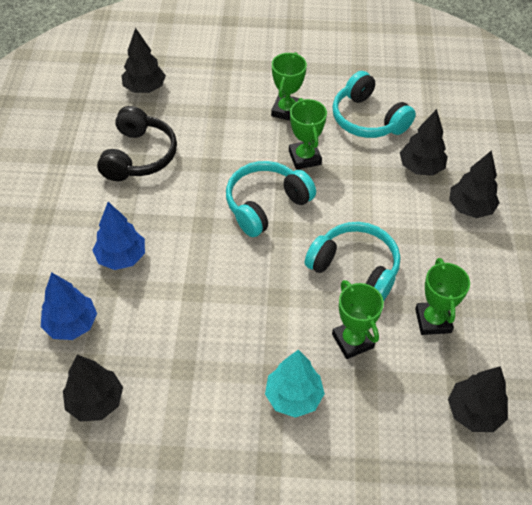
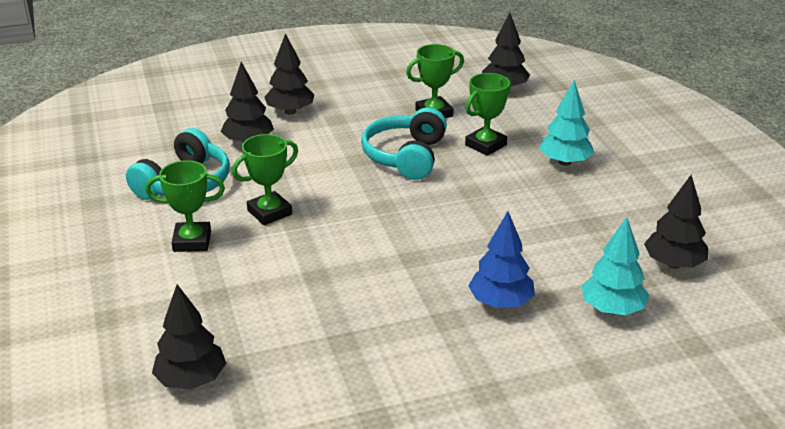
camera: 110 degrees left, 20 degrees down
(71, 324) = (612, 309): blue tree -> turquoise tree
(139, 156) = (333, 341): black headphones -> none
(266, 205) = (357, 222): turquoise headphones -> none

